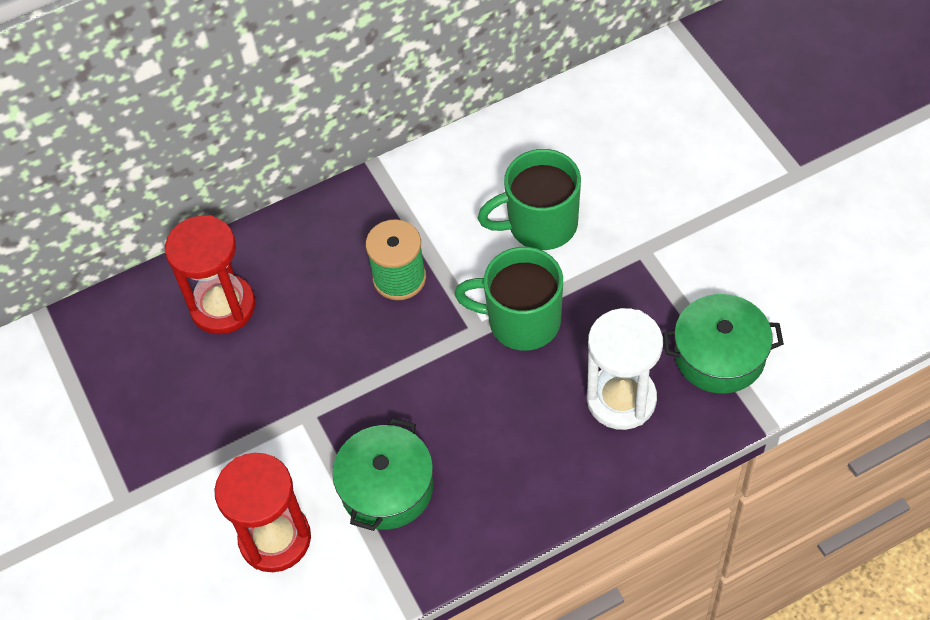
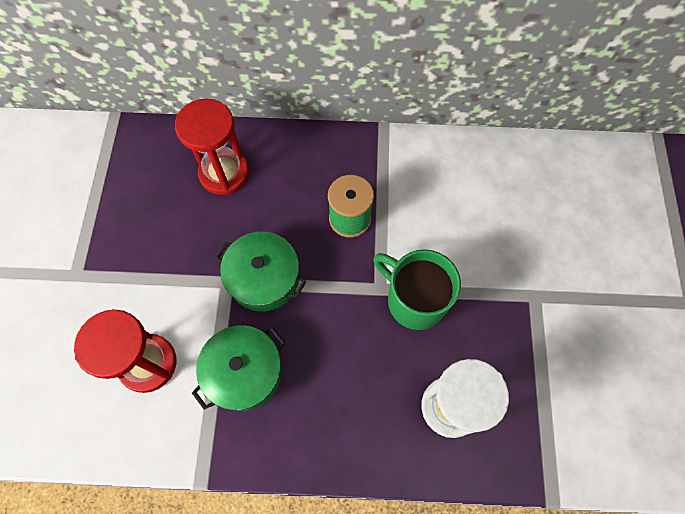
camera: 25 degrees right, 10 degrees up
(540, 224) = (471, 234): green mug -> none
(719, 355) = (546, 416): green pot -> green pot (264, 278)

